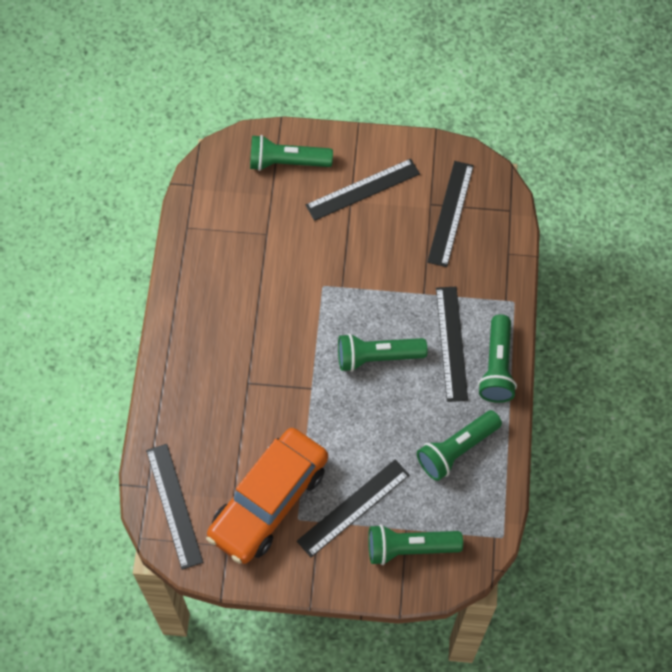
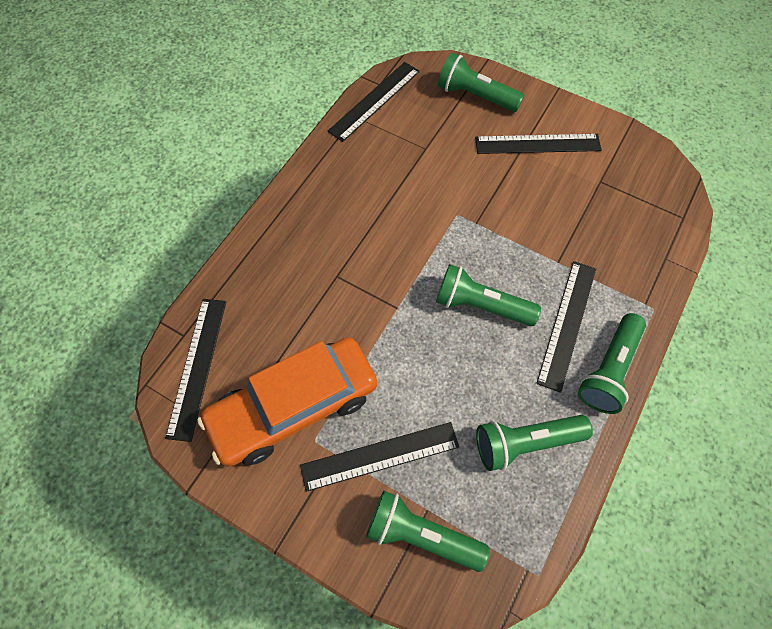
camera: 25 degrees right, 0 degrees up
(450, 213) = (618, 197): black ruler -> black ruler (374, 101)

